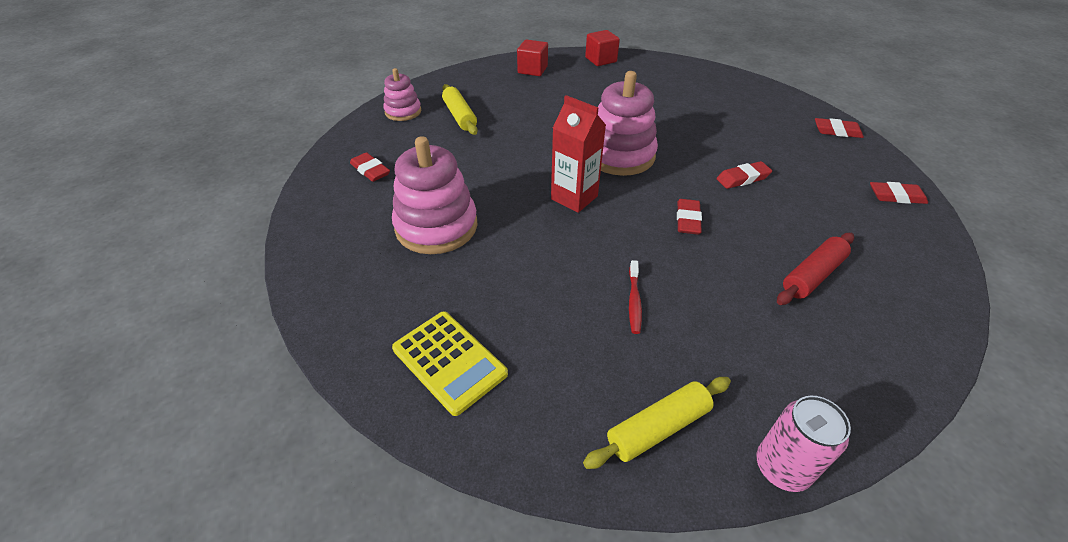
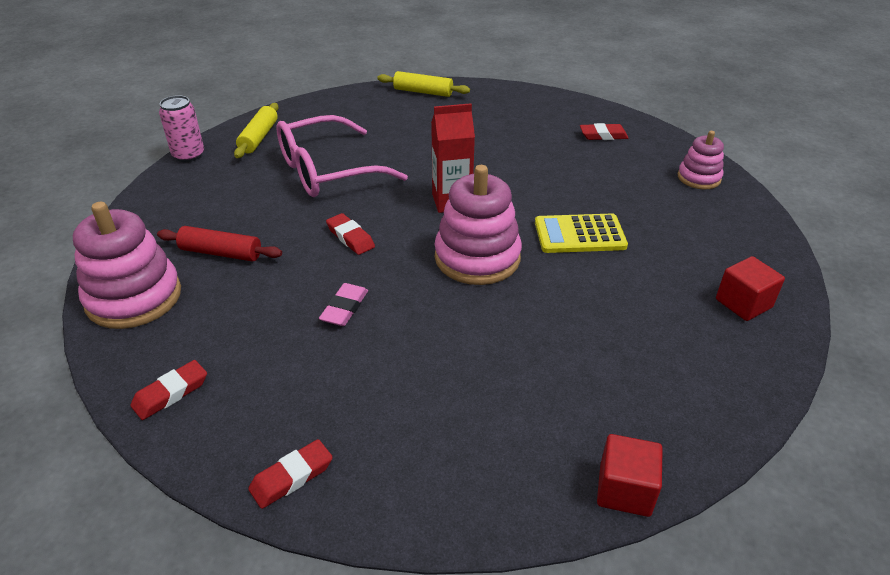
camera: 130 degrees right, 5 degrees down
(436, 226) = (496, 137): pink stacking toy -> pink stacking toy (134, 297)
(449, 361) = (382, 106): yellow calculator -> yellow calculator (579, 234)
(459, 116) = (658, 203): yellow rolling pin -> yellow rolling pin (423, 92)
(601, 60) = (732, 390): red cube -> red cube (624, 490)
(634, 301) = (327, 171): red toothbrush -> pink glasses
(742, 178) = (344, 308): red eraser -> pink eraser
(812, 275) = (221, 253): red rolling pin -> red rolling pin turned 75 degrees counterclockwise

